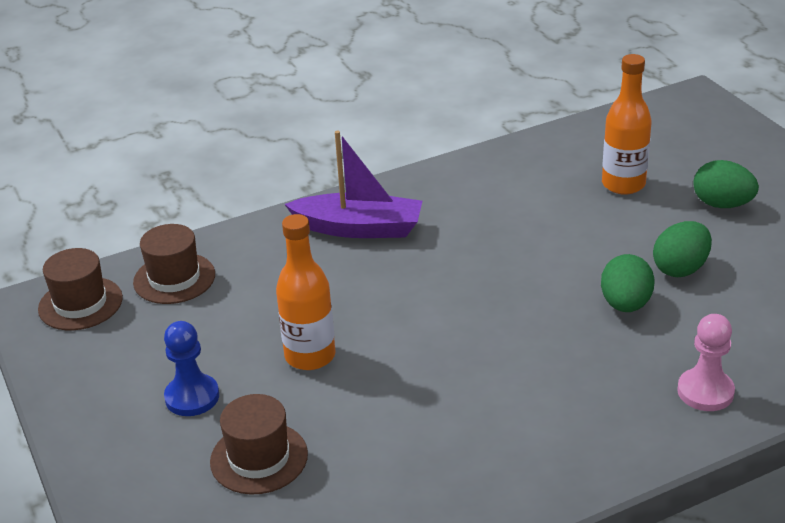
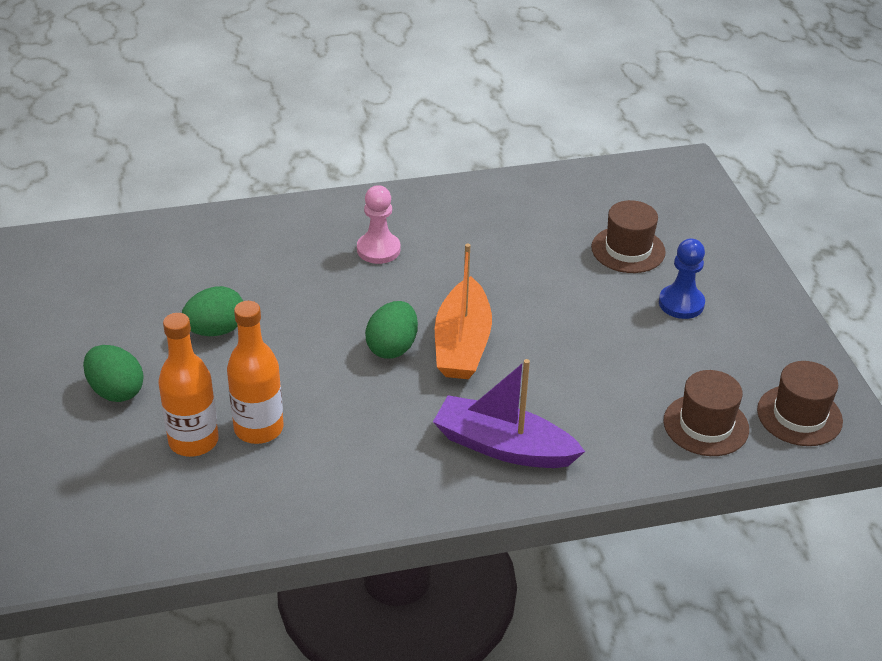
camera: 170 degrees left, 5 degrees up
(310, 356) = (578, 318): orange bottle -> orange bottle (258, 428)
(427, 304) = (462, 344): none -> orange boat
(625, 304) = (289, 307): green egg -> green egg (392, 347)
(705, 392) = (279, 230): pink pawn -> pink pawn (378, 250)

